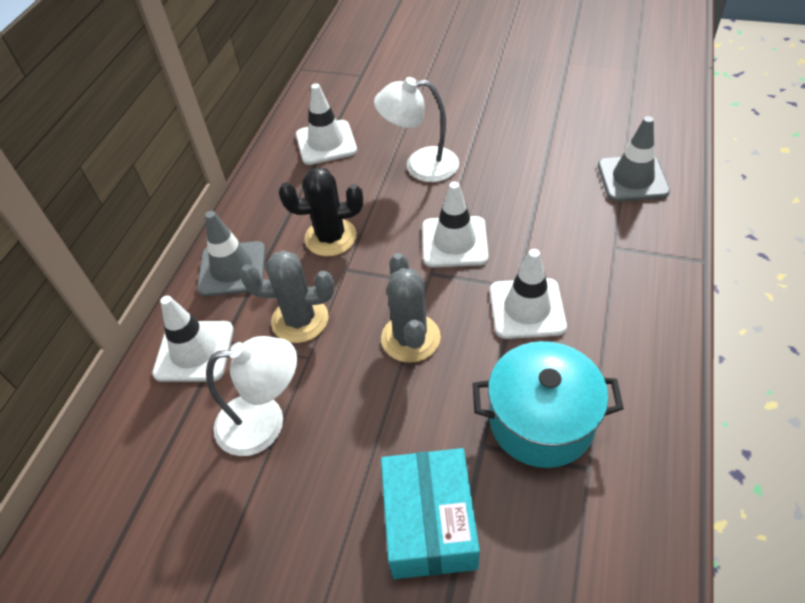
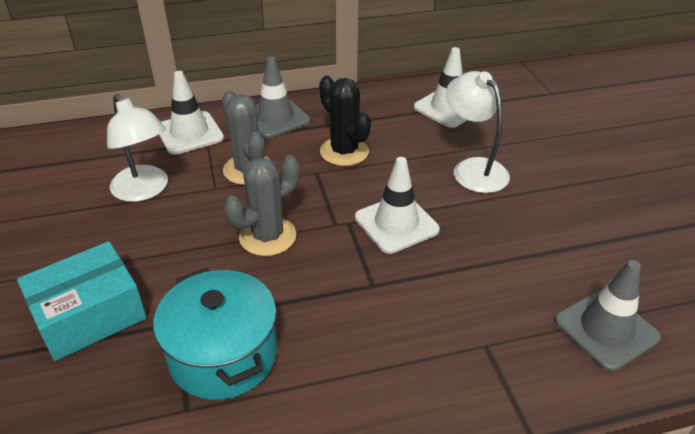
camera: 55 degrees right, 10 degrees down
(527, 308) = (350, 301): white traffic cone -> none

